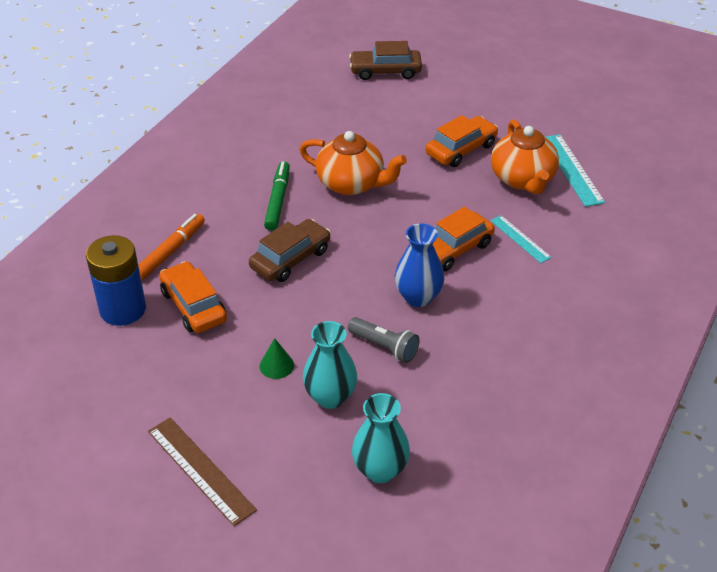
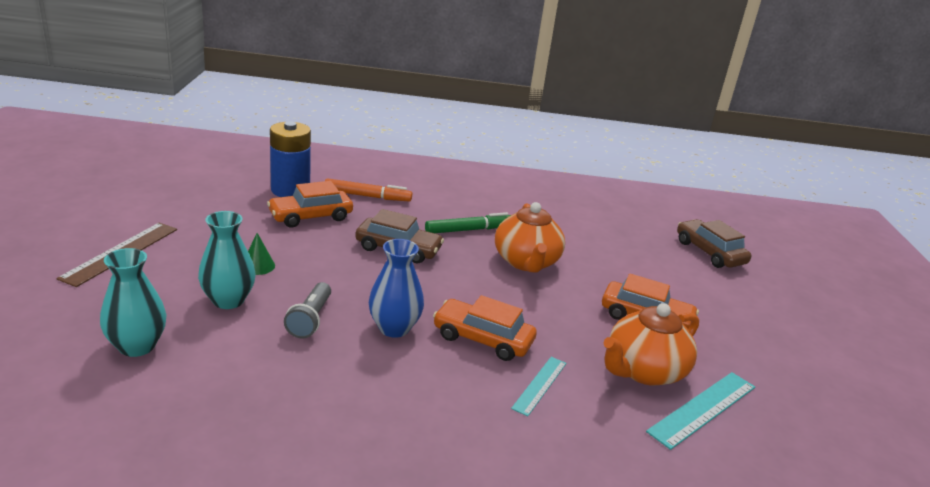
camera: 60 degrees right, 15 degrees down
(194, 306) = (311, 216): orange car -> orange car turned 150 degrees counterclockwise

